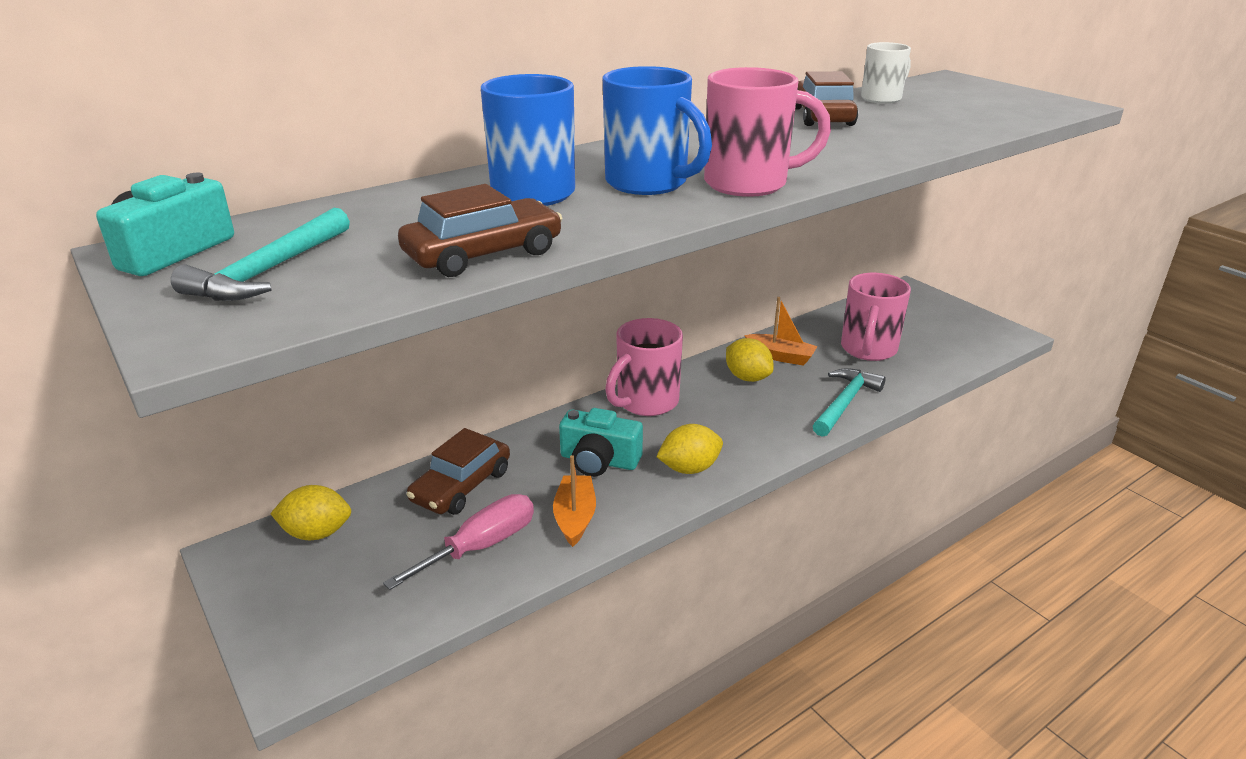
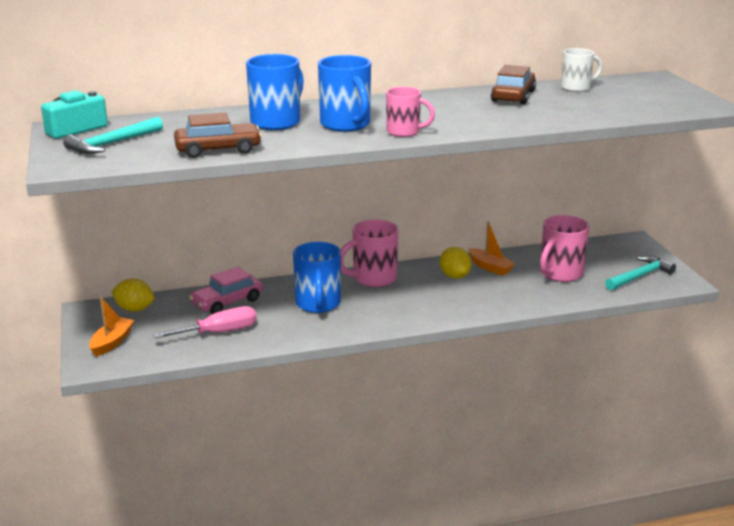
camera: 20 degrees right, 5 degrees down
(461, 486) = (227, 302): brown car -> pink car
(575, 517) = (282, 329): orange boat -> orange boat (112, 342)
(599, 460) = (318, 304): turquoise camera -> blue mug
(689, 468) = (371, 318): yellow lemon -> none
(749, 184) = (404, 132): pink mug -> pink mug, size x0.65
(845, 403) = (510, 302): turquoise hammer -> turquoise hammer (640, 276)

